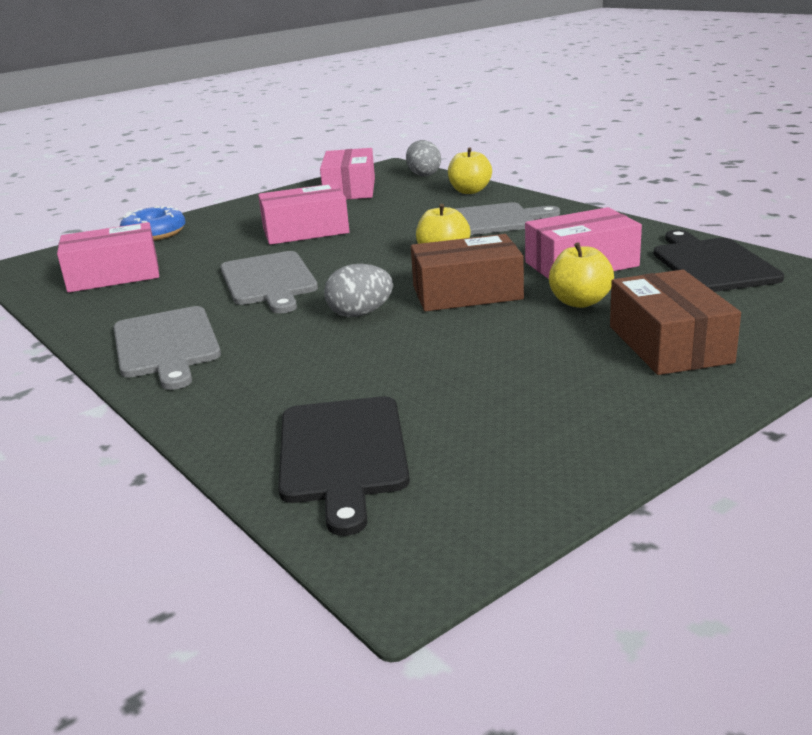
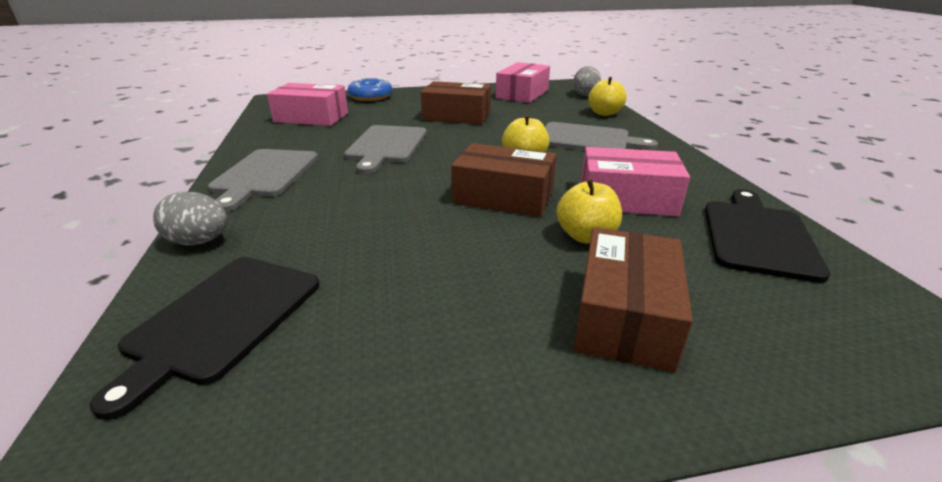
camera: 25 degrees right, 5 degrees up
(305, 231) = (457, 116): pink box -> brown box
(360, 314) = (407, 190): grey egg -> grey egg (199, 241)

